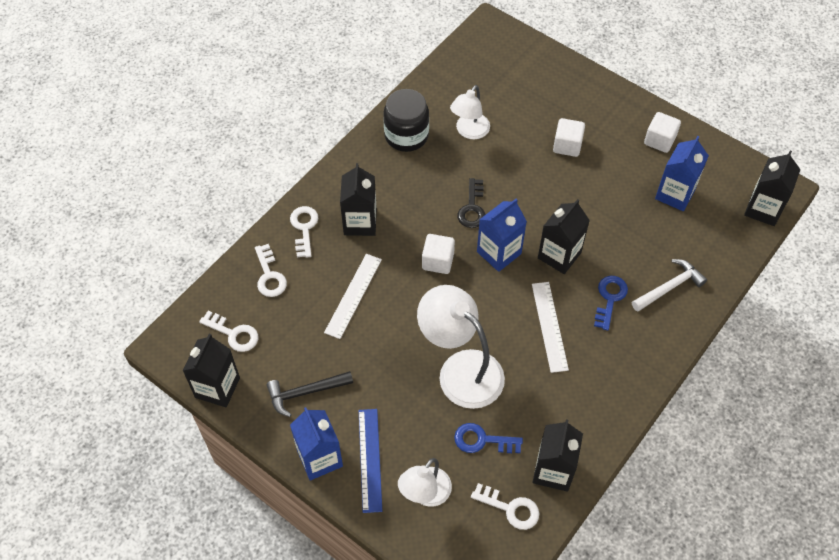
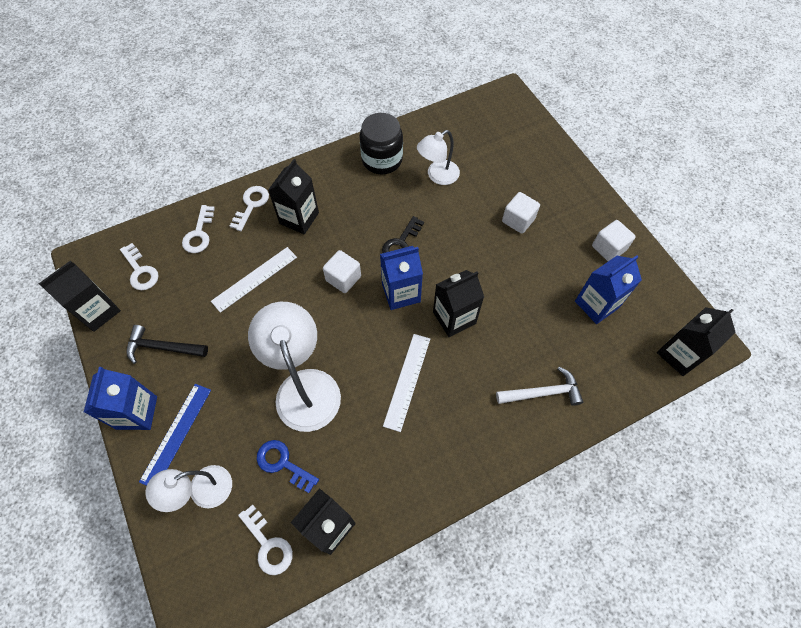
camera: 25 degrees right, 5 degrees up
(609, 299) = (478, 379): blue key -> none

